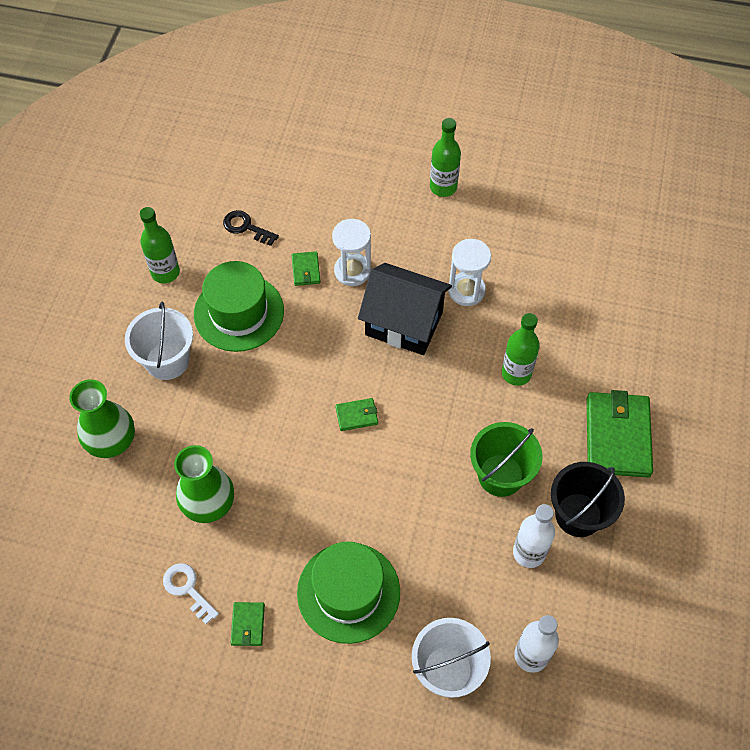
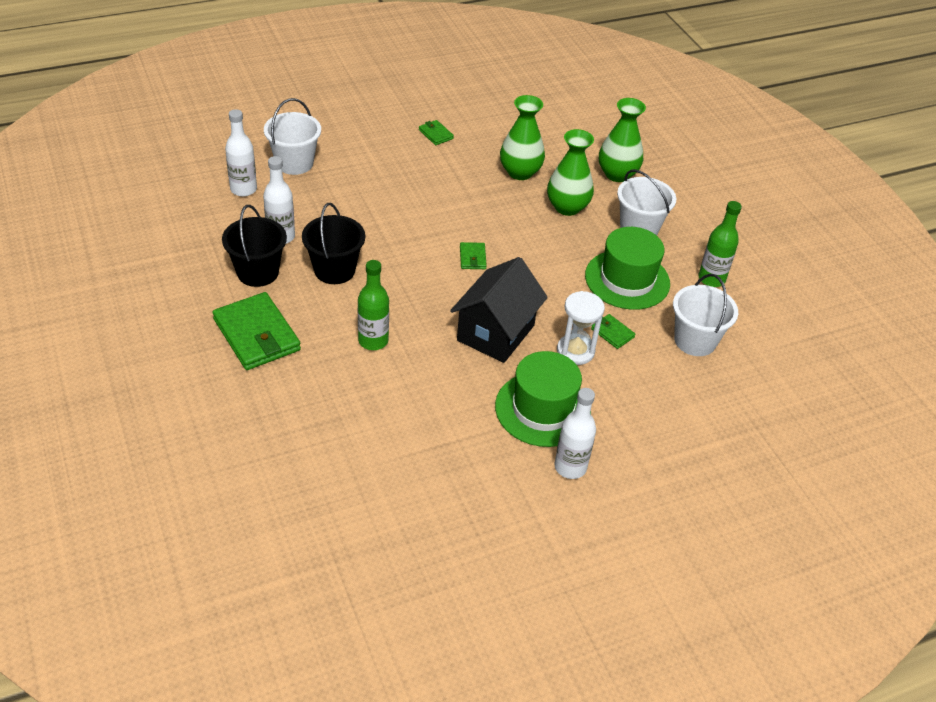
camera: 140 degrees right, 15 degrees down
(188, 589) = (487, 134): white key -> none
(208, 426) = (567, 207): none -> green vase
(246, 227) = (695, 340): black key -> white bucket
(348, 592) = (388, 170): green hat -> green hat (542, 409)
(356, 416) = (472, 258): green wallet -> green wallet turned 45 degrees counterclockwise
(404, 323) = (495, 333): black house -> black house turned 45 degrees counterclockwise
(443, 187) = (570, 467): green bottle -> white bottle
(466, 290) = (467, 384): white hourglass -> none
(500, 475) = (334, 270): green bucket -> black bucket

